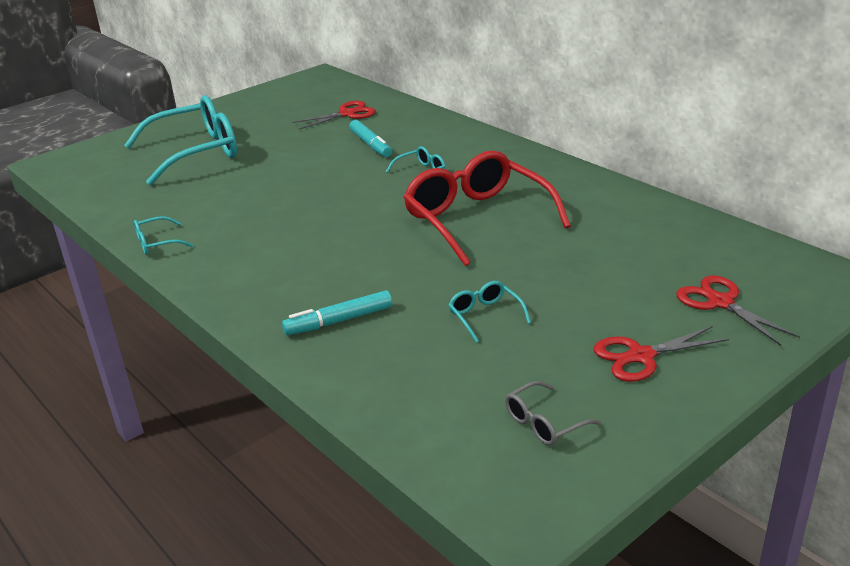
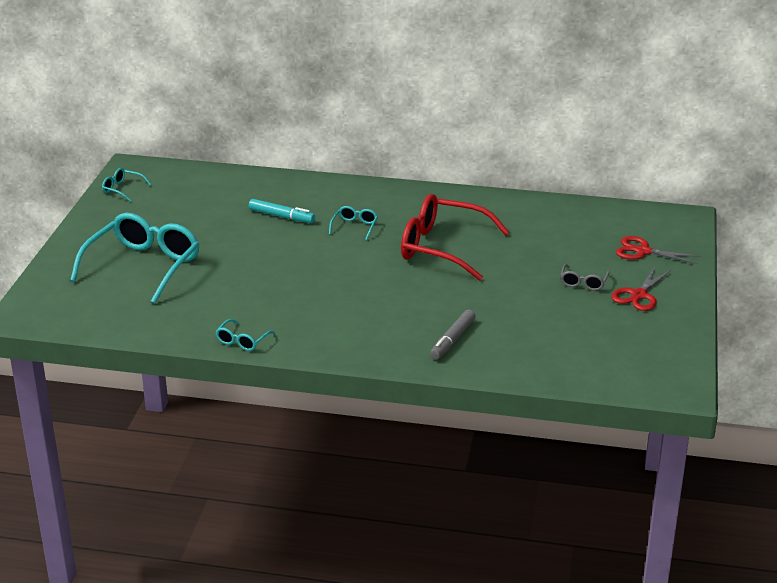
camera: 40 degrees left, 0 degrees up
(339, 321) = (452, 340): turquoise marker -> grey marker
(347, 114) = (219, 196): red scissors -> none
(485, 316) = (531, 305): turquoise glasses -> turquoise glasses (122, 189)
(544, 423) = (635, 346): grey glasses -> grey glasses (583, 283)

